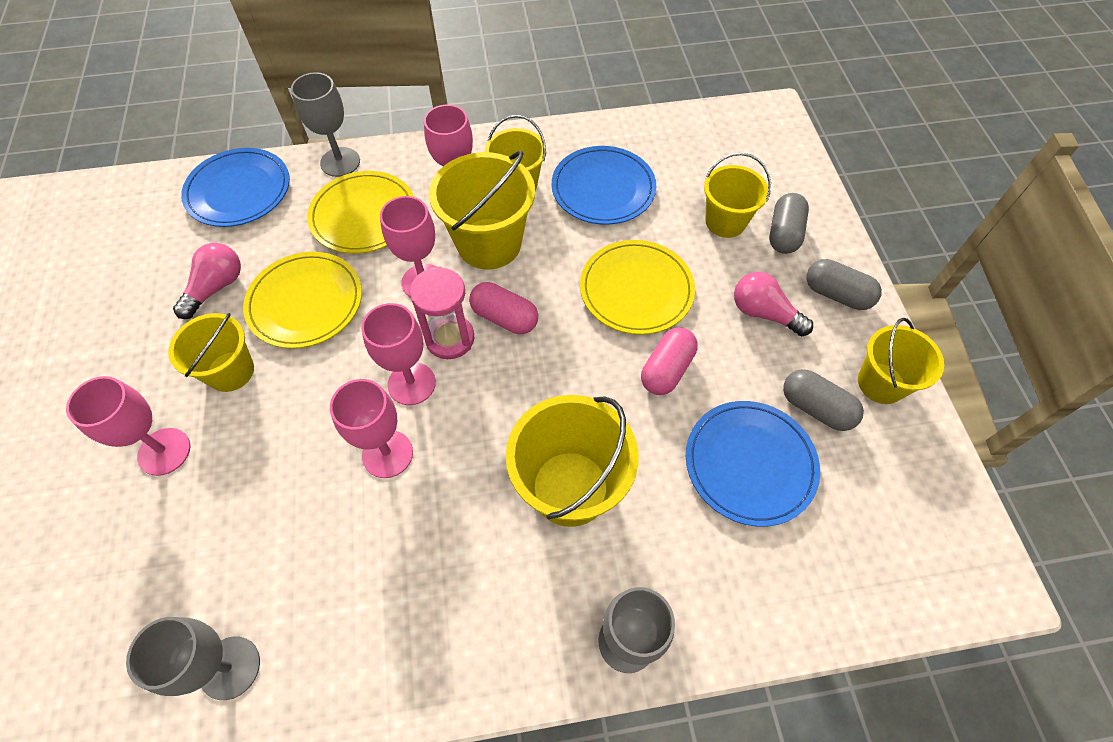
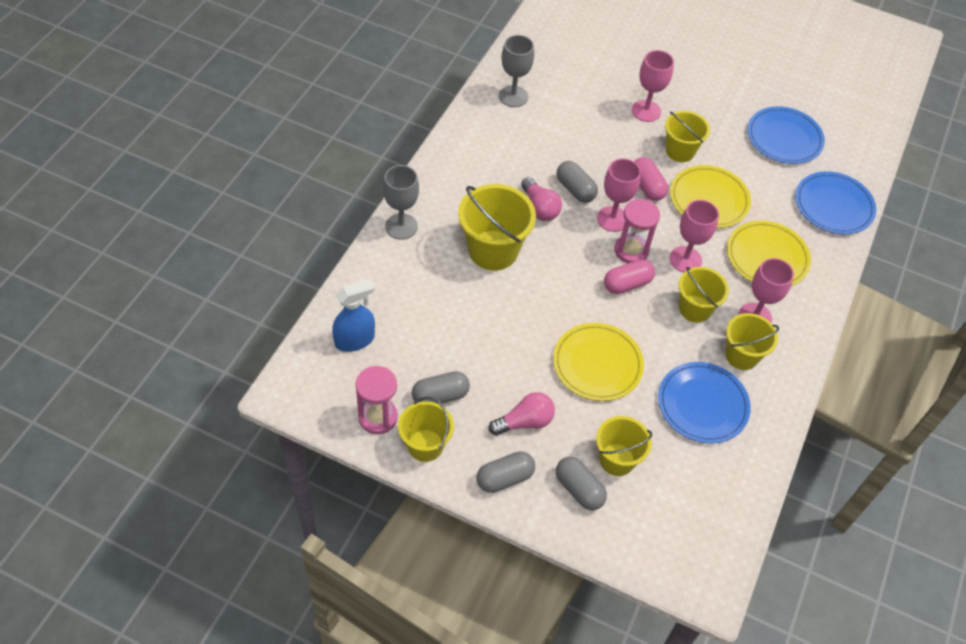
camera: 120 degrees right, 5 degrees down
(216, 287) = (750, 166): pink light bulb -> pink light bulb (540, 208)
(340, 162) = (831, 268): grey goblet -> none
(387, 454) = (575, 189): pink goblet -> grey capsule
(489, 244) = (695, 309): yellow bucket -> yellow bucket, size x0.64
(666, 369) = (527, 339): pink capsule -> pink capsule (647, 186)
(750, 464) = (437, 336): blue plate -> blue plate (784, 138)
(845, 556) = (355, 340): none -> blue spray bottle
(903, 452) = (378, 417): none -> pink hourglass

